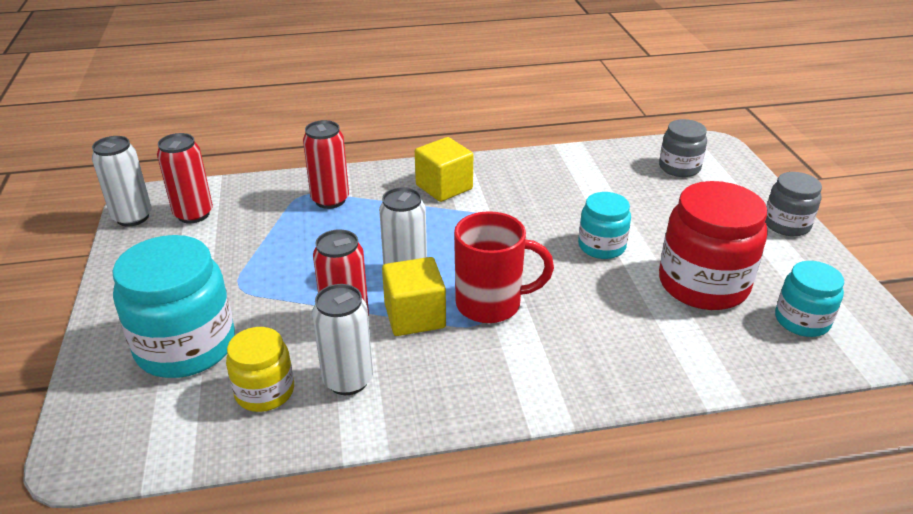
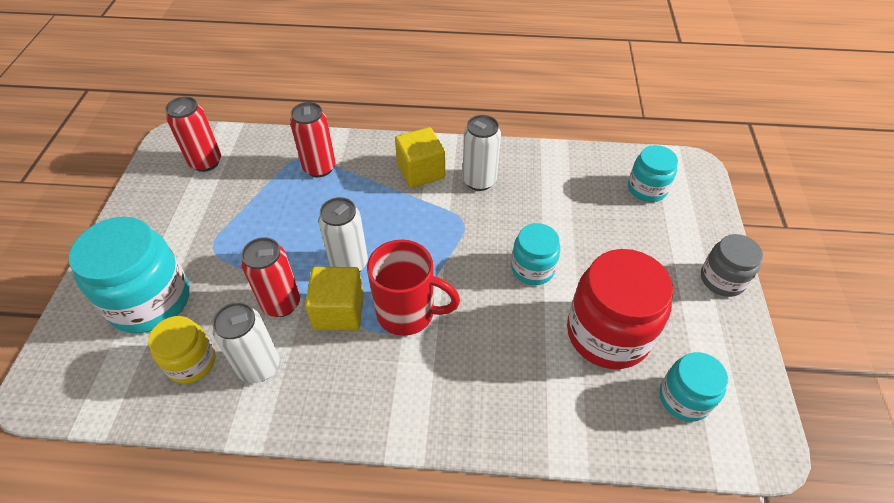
camera: 15 degrees right, 15 degrees up
(132, 217) = (159, 156): white can -> white can (479, 181)
(679, 167) = (647, 189): grey jar -> turquoise jar

